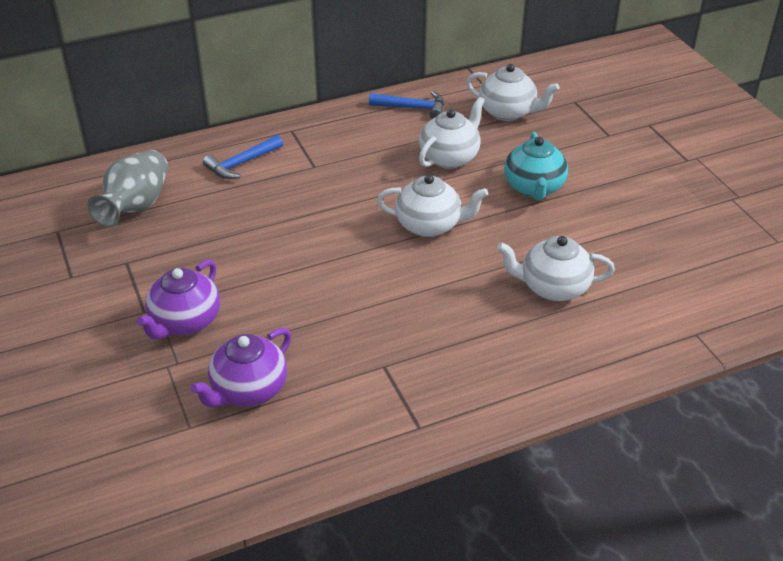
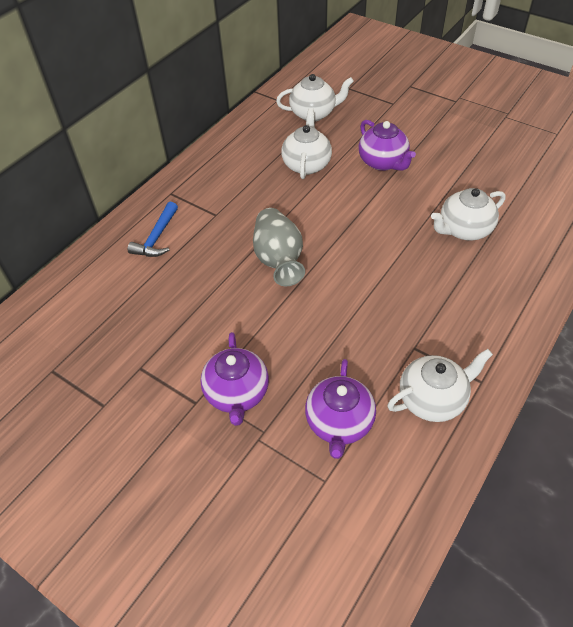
camera: 30 degrees left, 10 degrees up
(136, 206) = (102, 315): grey vase -> grey vase (279, 260)
(413, 108) = (245, 137): blue hammer -> none
(429, 225) = (342, 222): white teapot -> white teapot (432, 399)
(534, 188) = (383, 162): turquoise teapot -> purple teapot

